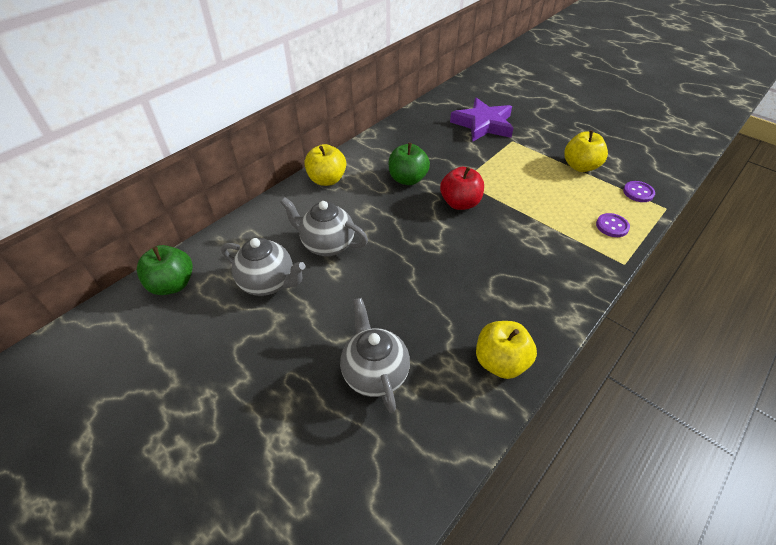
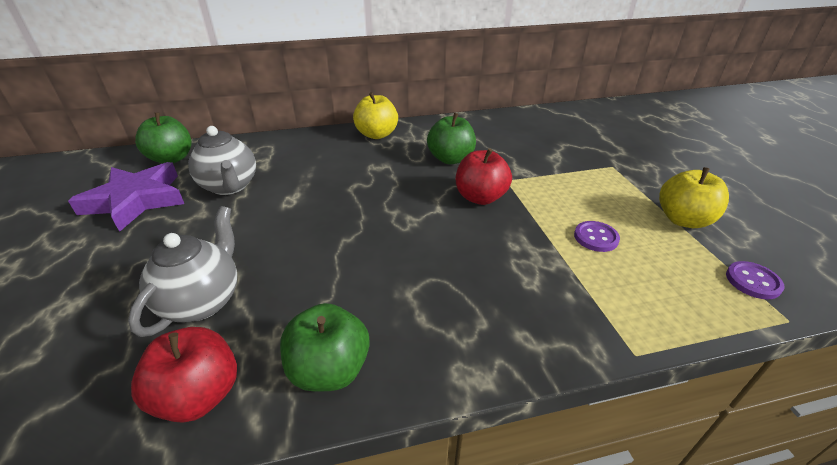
camera: 35 degrees right, 10 degrees down
(327, 245) = (311, 180): grey teapot -> none
(450, 421) = (199, 395): none -> red apple
(483, 124) = (592, 142): purple star -> purple star (136, 200)
(500, 362) = (329, 369): yellow apple -> green apple
(612, 226) = (663, 301): purple button -> purple button (596, 237)

